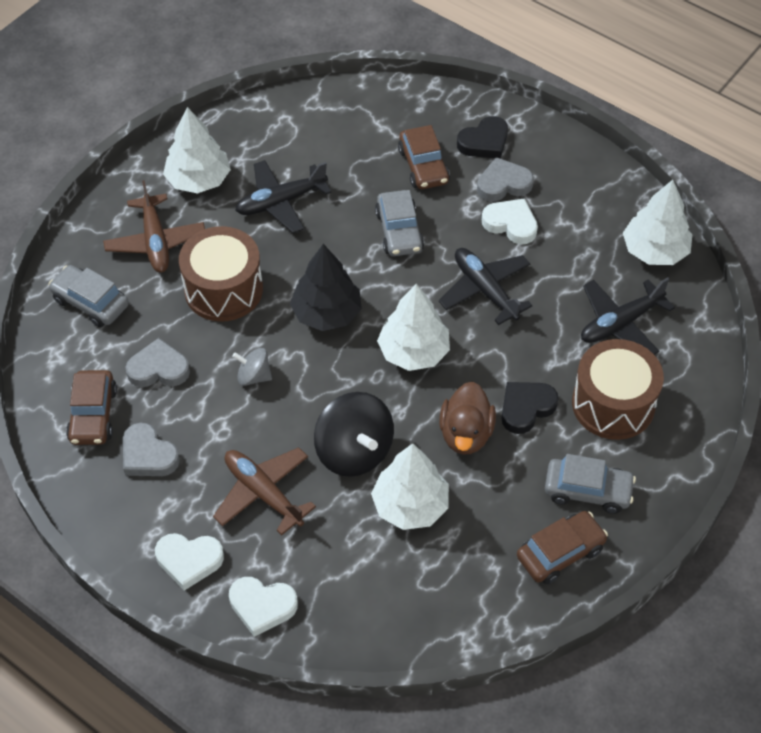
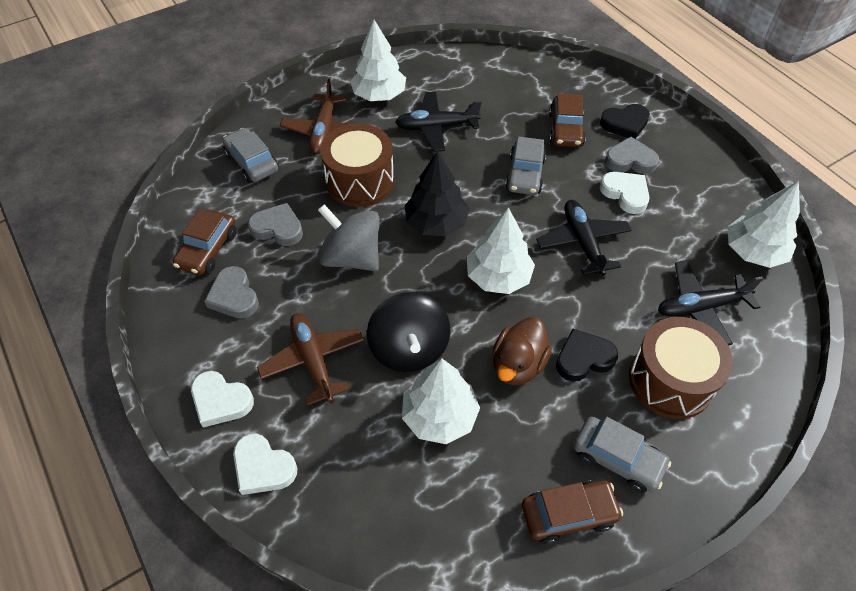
camera: 20 degrees right, 0 degrees up
(254, 376) = (352, 257): grey spinning top -> grey spinning top, size x1.91

